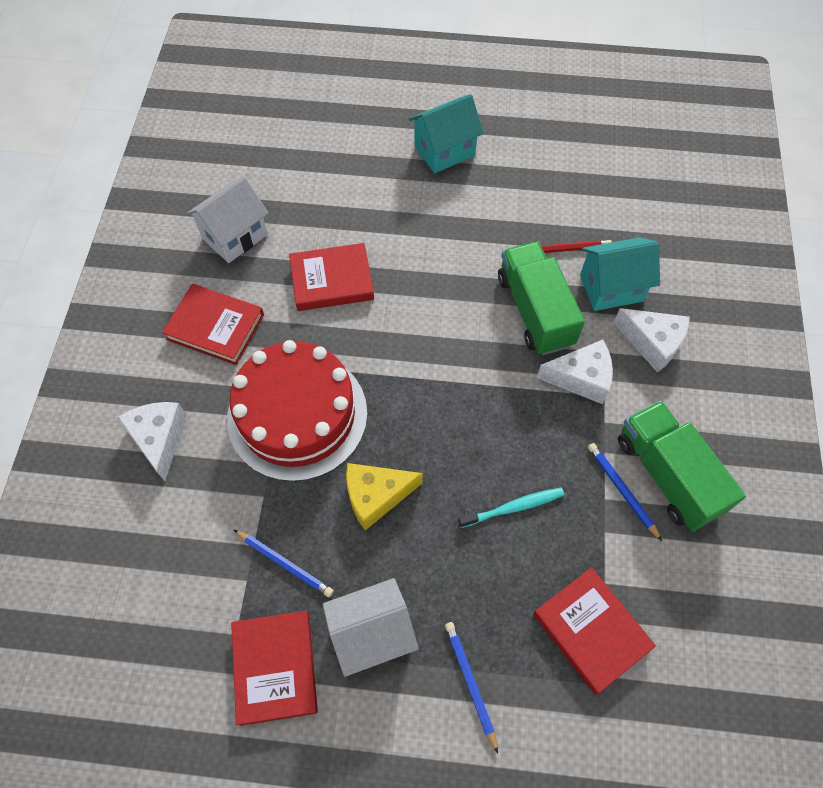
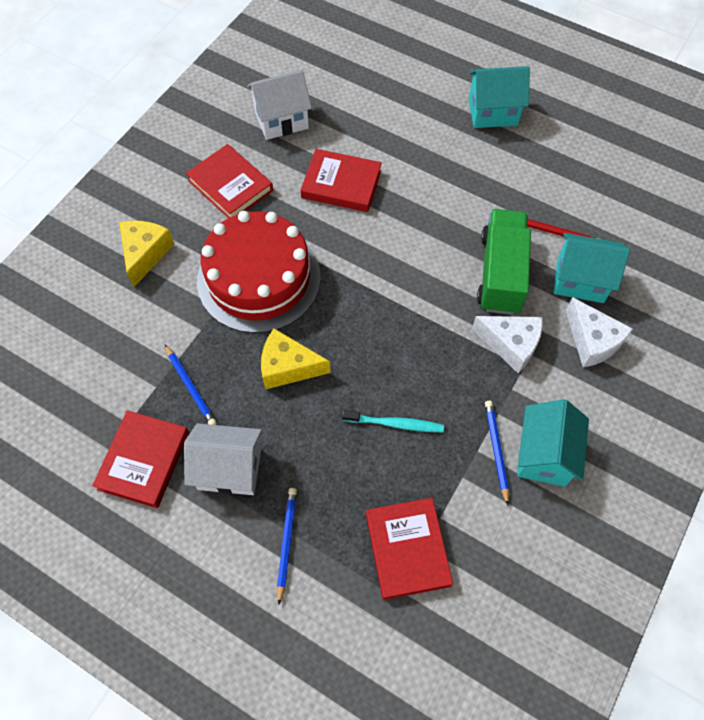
camera: 25 degrees right, 0 degrees up
(159, 439) = (145, 254): white cheese -> yellow cheese
(667, 475) = (544, 455): green truck -> turquoise house

